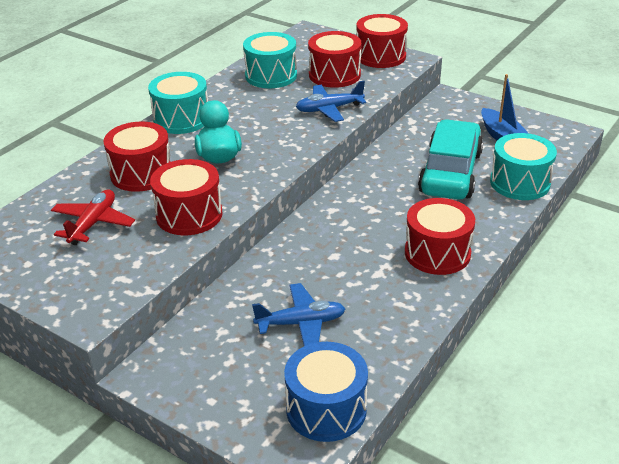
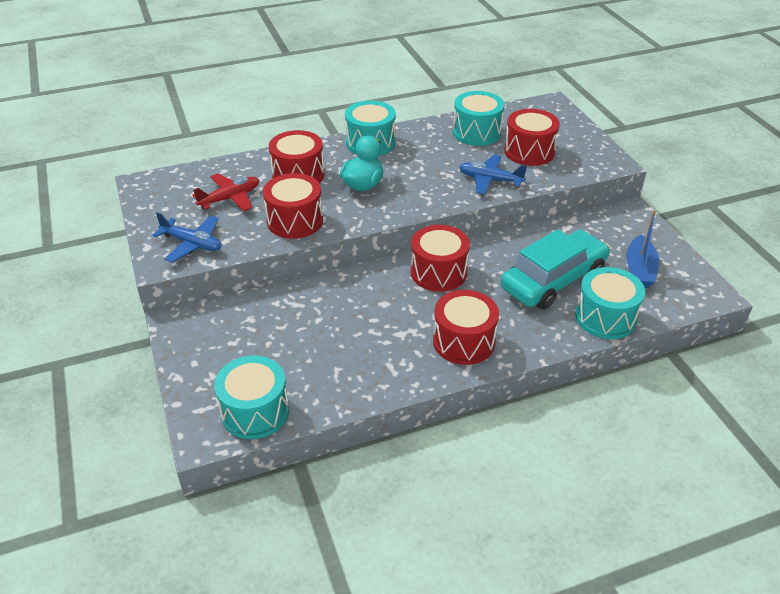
camera: 35 degrees right, 5 degrees up
(301, 323) = (305, 341): blue plane -> blue plane (192, 244)
(326, 409) = (255, 411): blue drum -> turquoise drum
(380, 56) = (589, 149): red drum -> red drum (438, 272)

